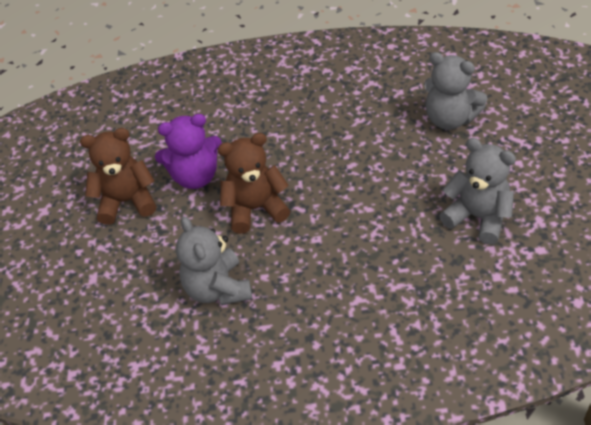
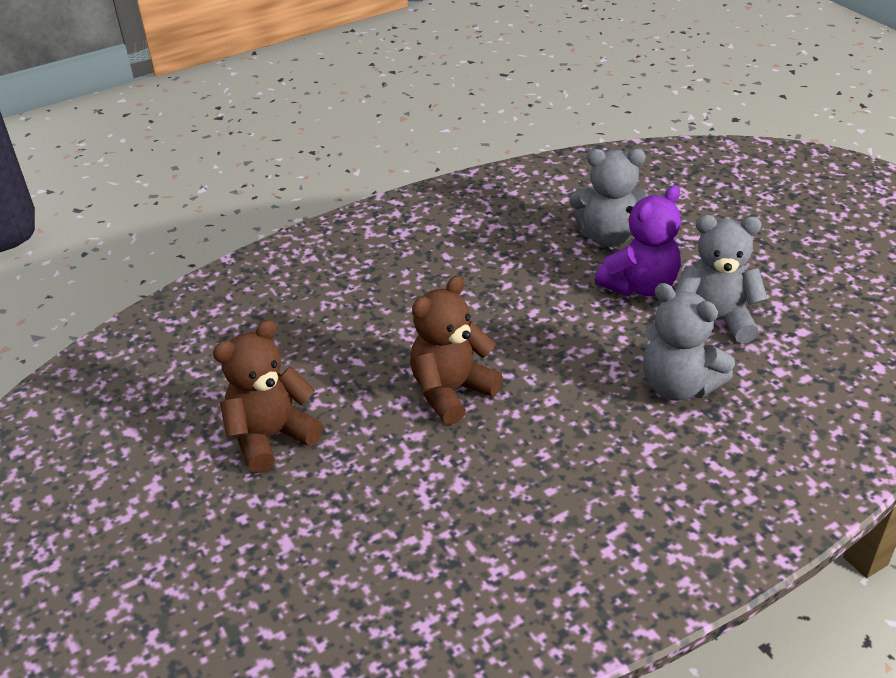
camera: 30 degrees left, 10 degrees down
(195, 176) = (346, 381): purple teddy bear -> purple teddy bear (640, 286)
(218, 288) = (469, 494): grey teddy bear -> grey teddy bear (678, 386)

